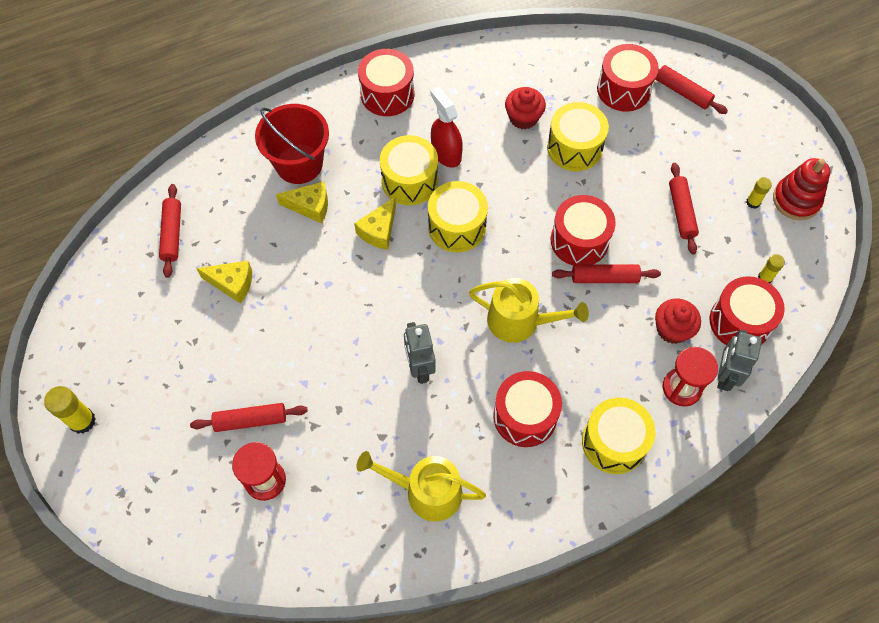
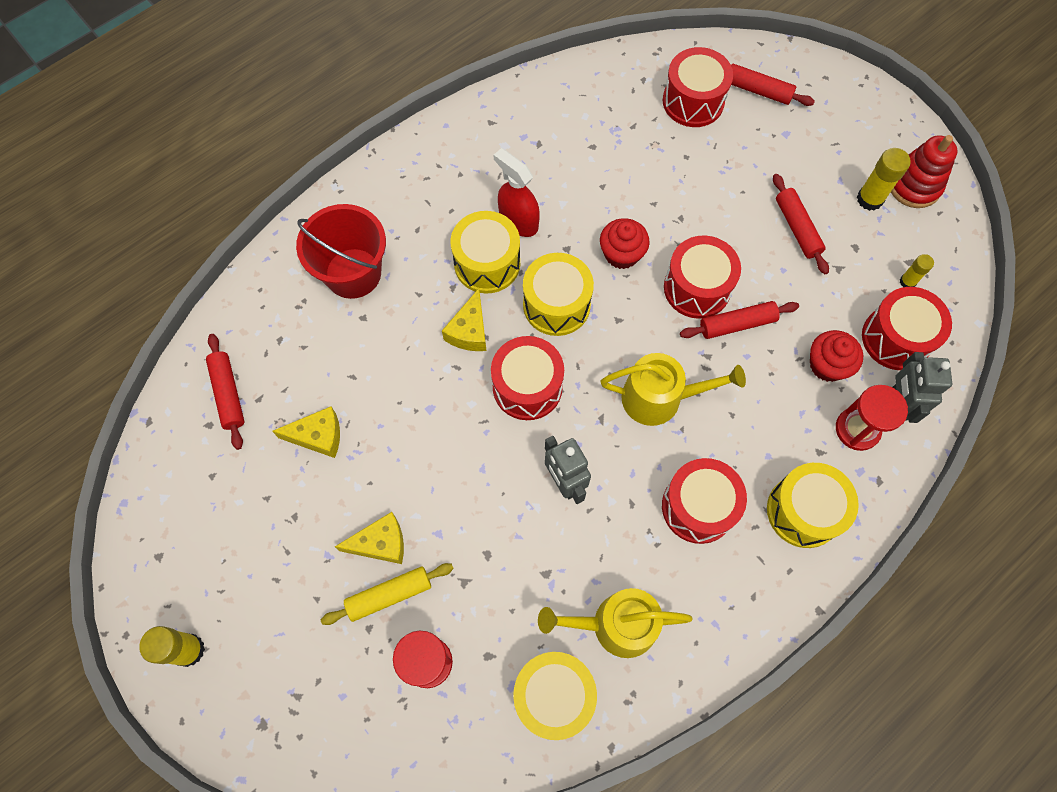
camera: 15 degrees left, 5 degrees up
(251, 420) = (389, 595): red rolling pin -> yellow rolling pin
(310, 206) = (381, 321): yellow cheese -> yellow cheese (380, 543)
(387, 94) = (430, 166): red drum -> red drum (527, 387)
(523, 118) = (592, 159): red cupcake -> red cupcake (621, 254)
(574, 148) = (659, 181): yellow drum -> yellow drum (553, 696)
(753, 202) = (869, 199): yellow glue stick -> yellow glue stick, size x1.66

